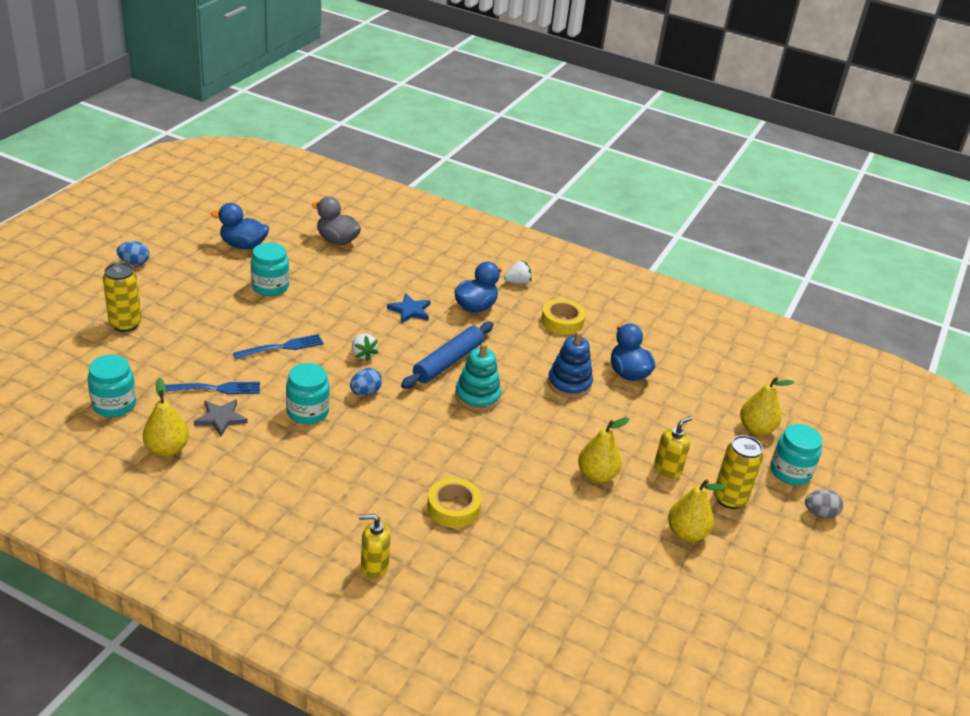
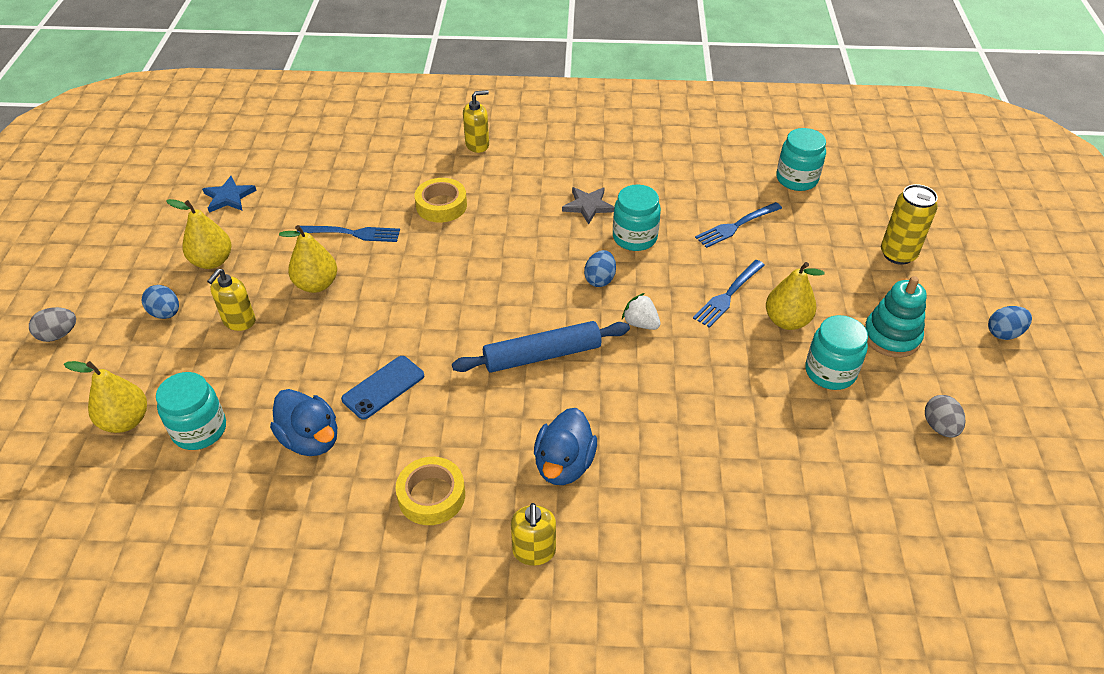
camera: 160 degrees right, 10 degrees up
(167, 449) = (711, 163): yellow pear -> yellow pear (786, 321)
(220, 418) = (701, 202): grey star -> grey star (588, 206)
(243, 245) = (939, 427): blue duck -> grey egg
(337, 240) = (846, 506): grey duck -> none
(410, 310) = (641, 415): blue star -> blue star (229, 197)
(448, 362) = (542, 355): blue rolling pin -> blue rolling pin turned 60 degrees clockwise
(477, 396) = (482, 324): turquoise stacking toy -> turquoise stacking toy (891, 337)
(517, 282) = (534, 551): white strawberry -> yellow soap dispenser
(549, 511) = (353, 233): none -> blue fork
(569, 384) = (383, 387): blue stacking toy -> blue phone
(729, 499) = (165, 313): yellow can -> blue egg
(790, 472) = (87, 374): turquoise jar -> turquoise jar (199, 430)

